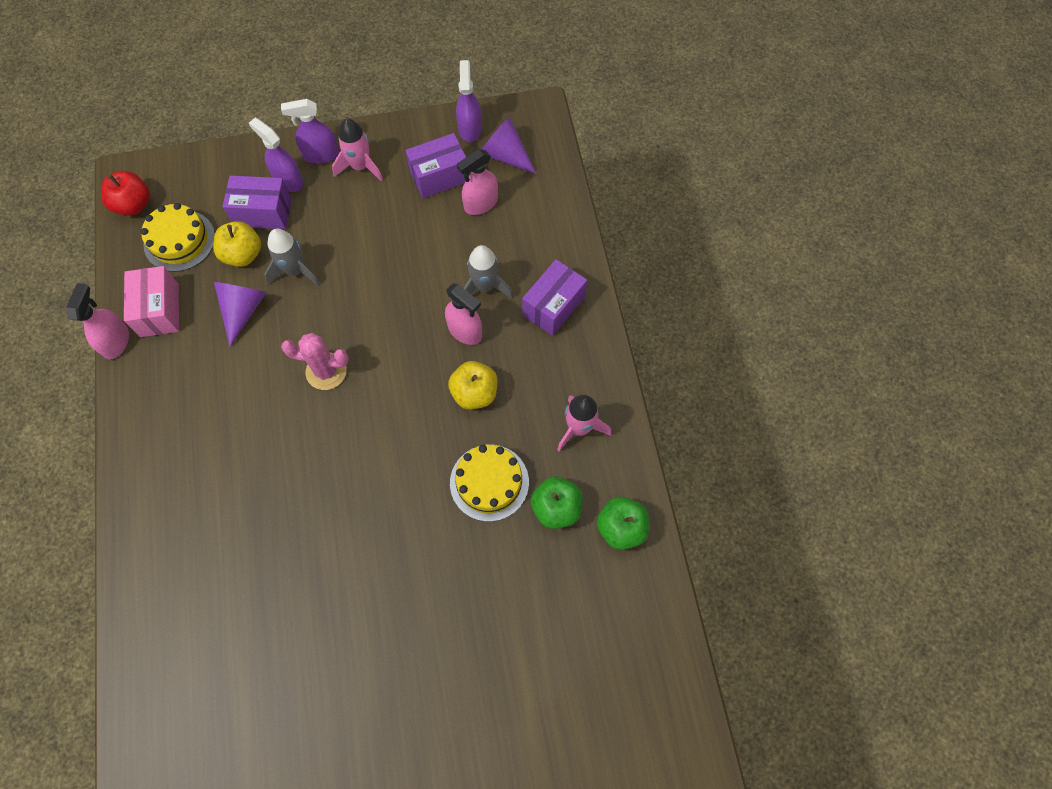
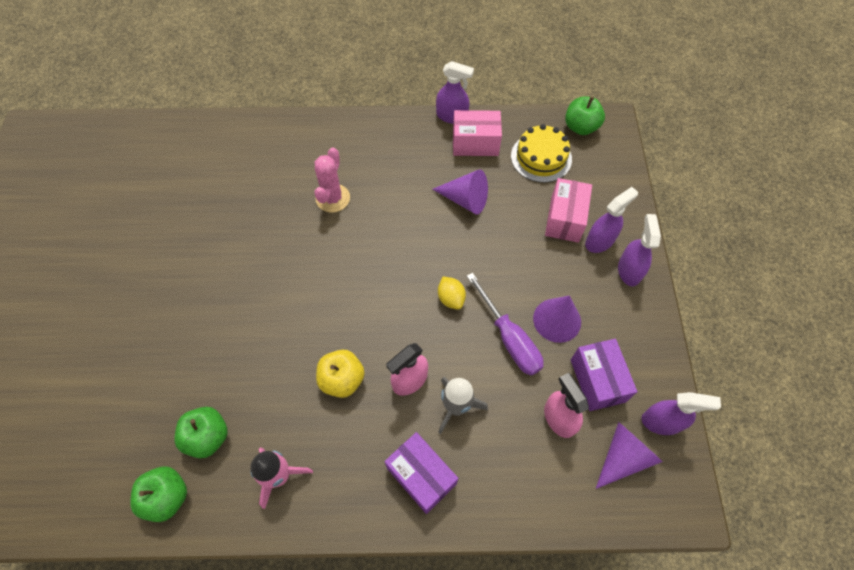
camera: 100 degrees right, 5 degrees down
(116, 341) = (452, 116): pink spray bottle -> purple spray bottle
(133, 204) = (580, 127): red apple -> green apple
(243, 254) = (521, 202): yellow apple -> none
(263, 212) = (564, 219): purple box -> pink box
(295, 271) = (499, 240): grey rocket -> none
(326, 371) = (393, 257): pink cactus -> pink cactus (333, 198)
(360, 166) = (613, 305): pink rocket -> none
(370, 307) = (451, 298): none -> yellow lemon
(382, 212) = (557, 320): none -> purple cone
(407, 250) = (509, 338): none -> purple screwdriver
(489, 482) = (252, 379): yellow cake -> none

